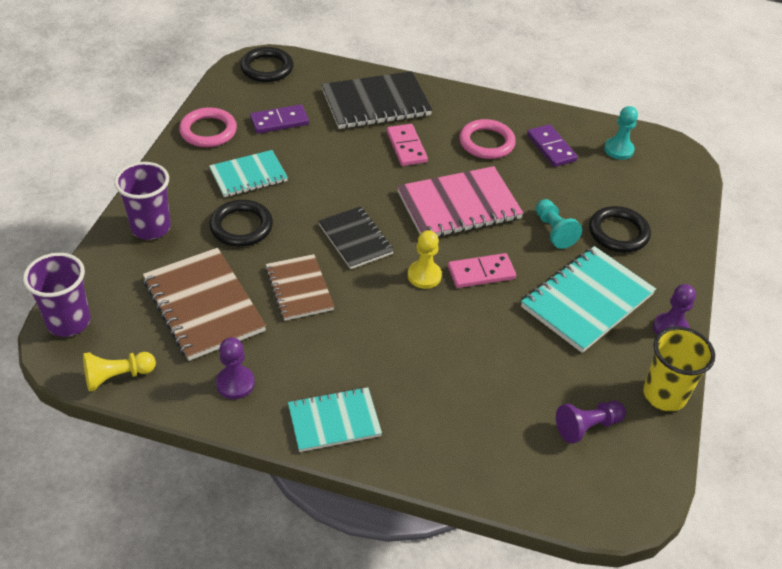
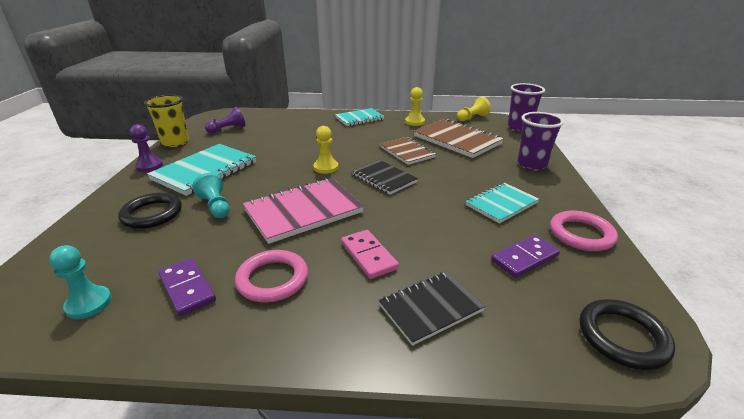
camera: 170 degrees right, 15 degrees down
(235, 383) = (414, 122): purple pawn -> yellow pawn
(241, 226) = (472, 173): black ring -> none
(376, 103) = (430, 308): black notebook -> black notebook, size x0.64
(481, 273) = (283, 174): pink domino -> none

